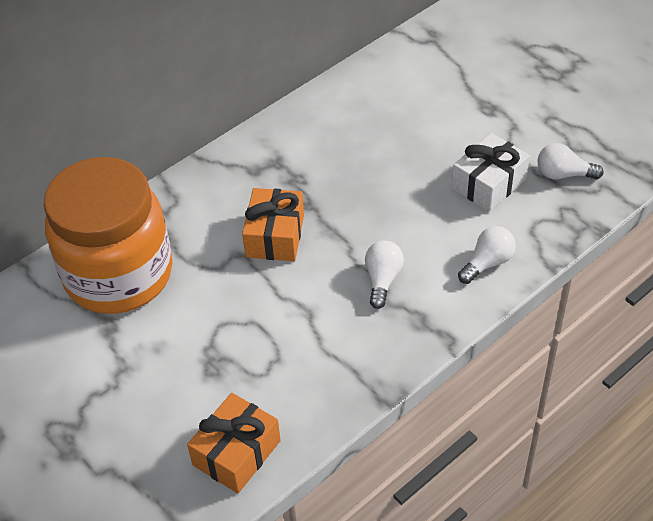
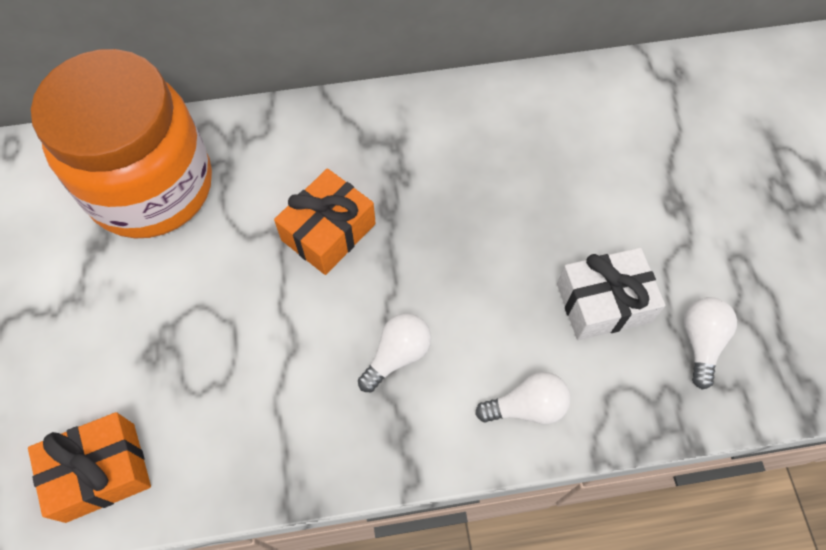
camera: 30 degrees right, 15 degrees up
(563, 174) = (700, 342): white light bulb -> white light bulb turned 60 degrees clockwise

